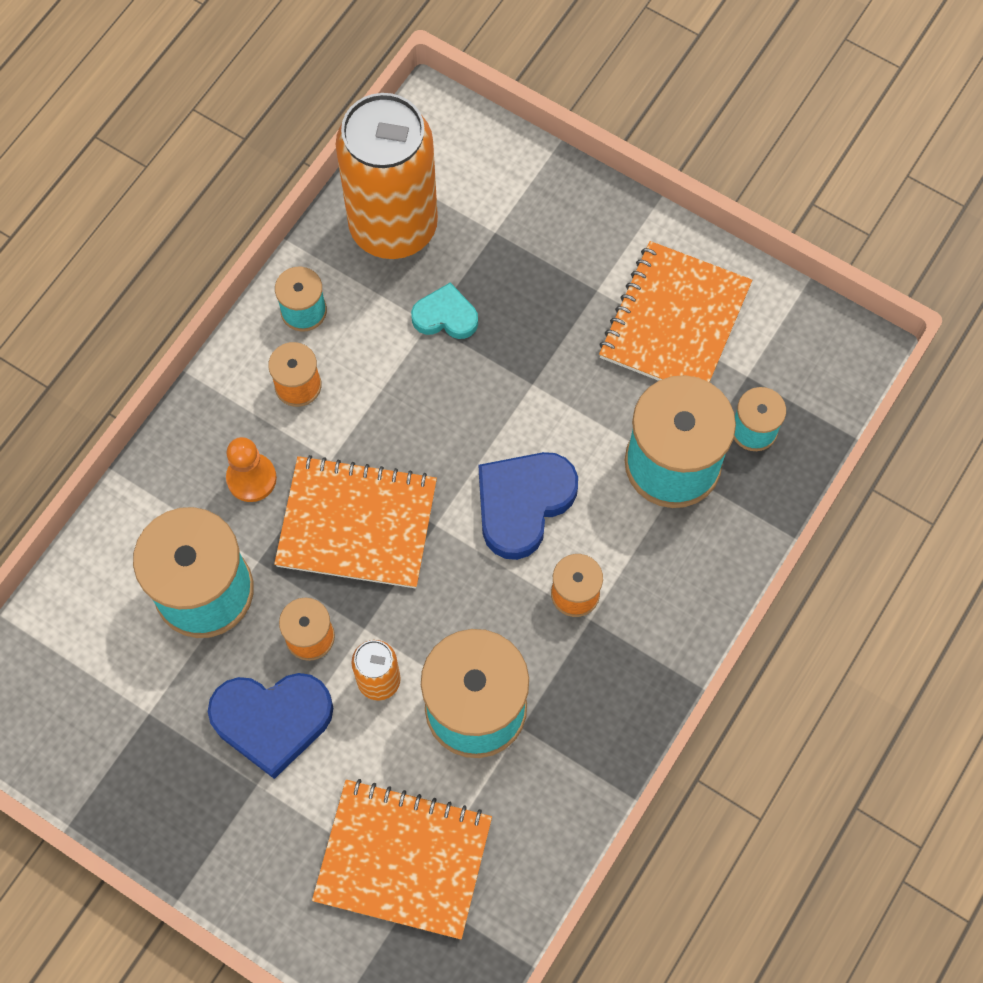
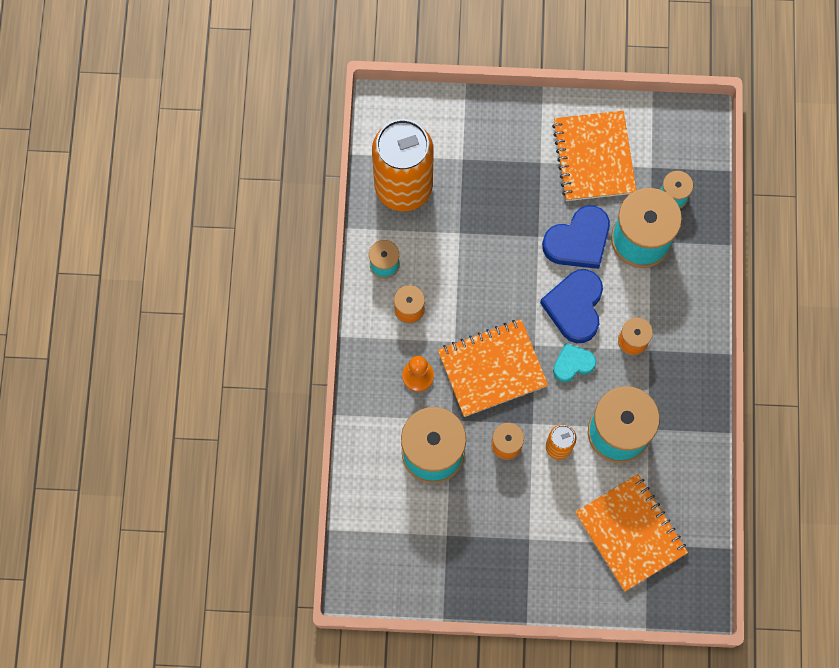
camera: 30 degrees left, 5 degrees up
(272, 720) = (515, 501): blue heart -> blue heart (578, 241)
(403, 859) = (630, 533): orange notebook -> orange notebook turned 75 degrees clockwise
(445, 316) = (466, 223): turquoise heart -> turquoise heart (572, 364)

